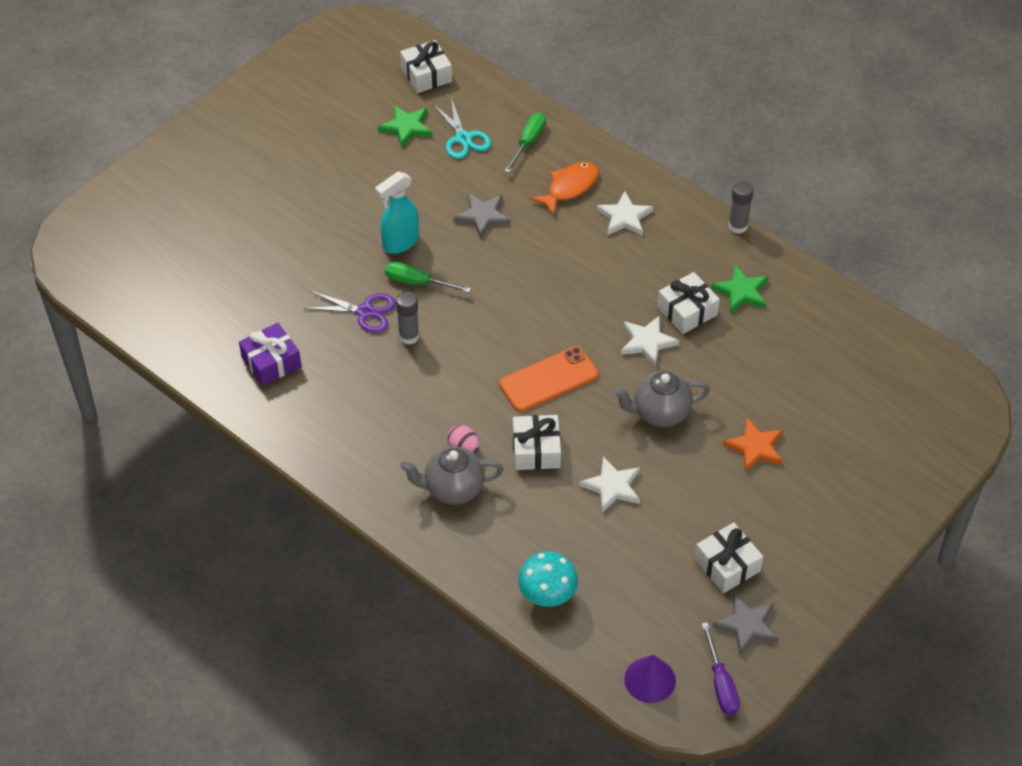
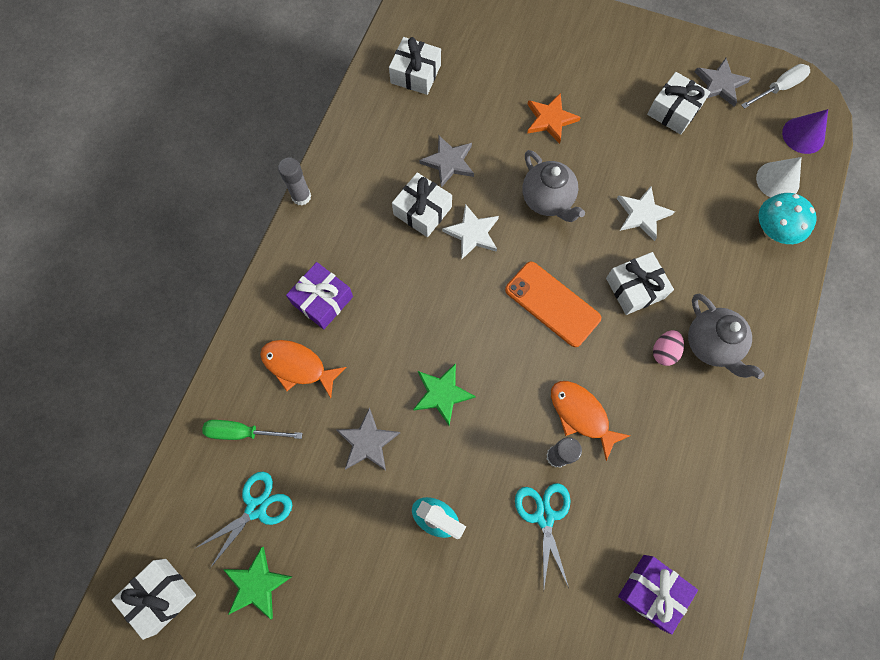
camera: 110 degrees left, 20 degrees up
(365, 312) = (544, 516): purple scissors -> turquoise scissors
(417, 282) = (484, 476): green screwdriver -> none
(436, 365) = (581, 415): none -> orange fish
(603, 627) = (777, 180): none -> white cone
(624, 217) = (322, 300): white star -> purple gift
(721, 684) = (778, 88): purple screwdriver -> white screwdriver
(734, 346) = (448, 162): none -> grey star
(741, 291) = (382, 173): green star -> green star (442, 394)
(853, 350) = (415, 74): none -> white gift

